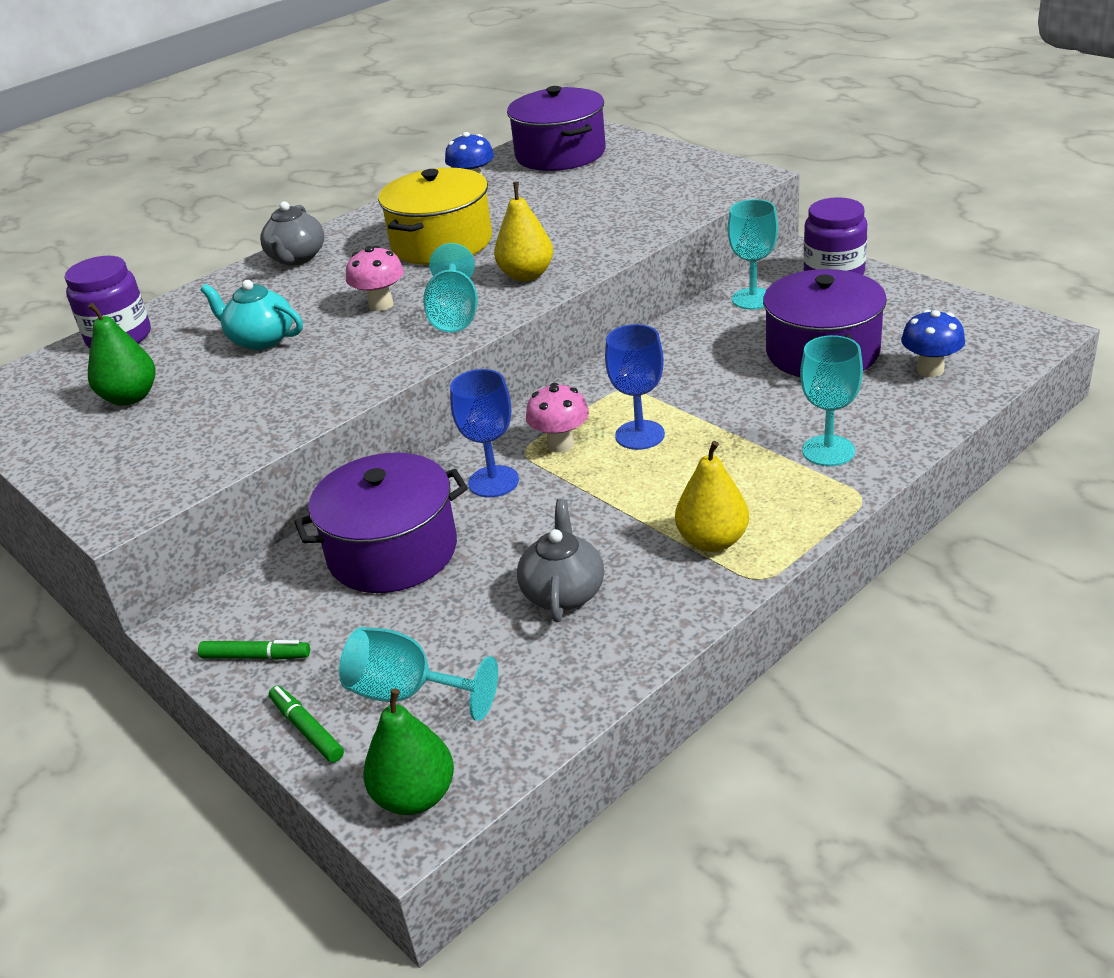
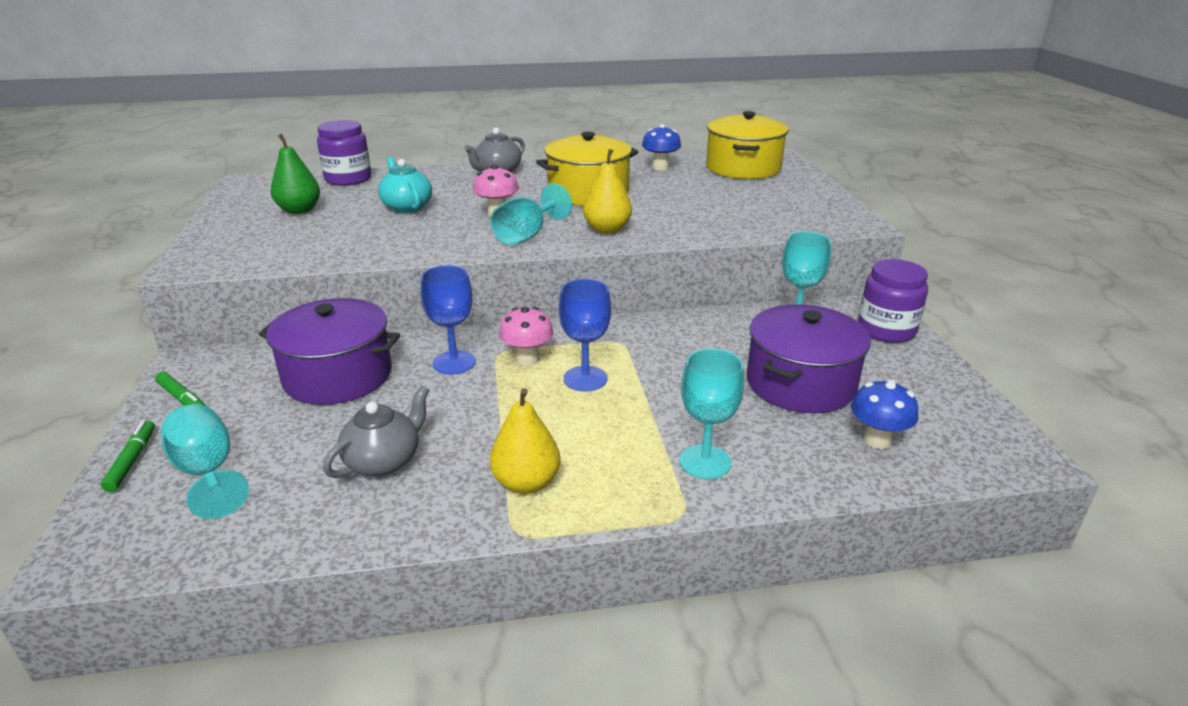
camera: 30 degrees right, 5 degrees down
(415, 796) = (105, 546): green pear -> none
(560, 154) = (743, 168): purple pot -> yellow pot

